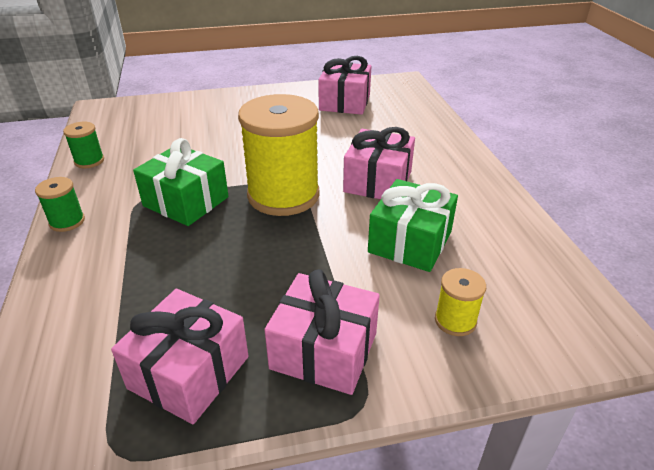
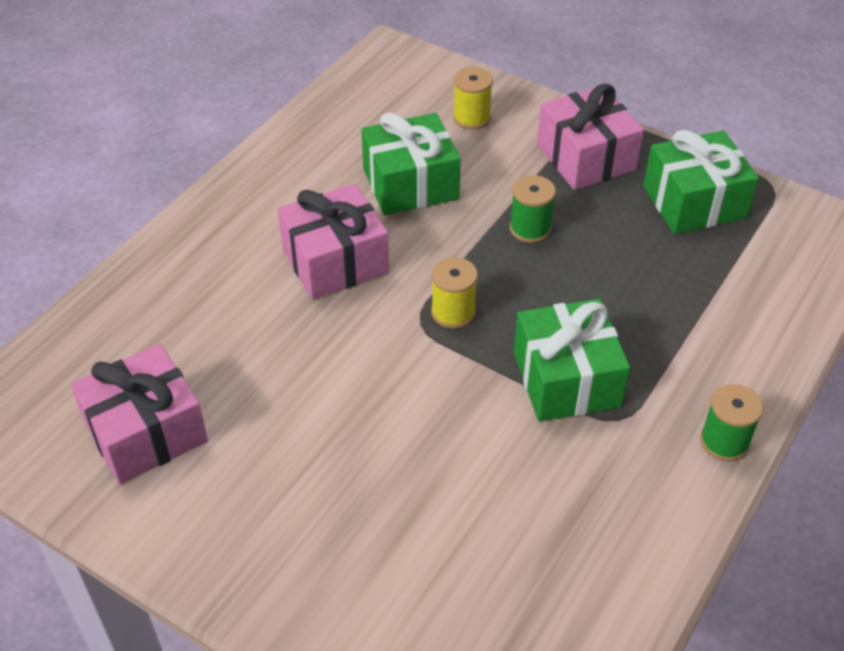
camera: 135 degrees left, 10 degrees up
(89, 161) = (639, 566): green spool -> green spool (530, 229)
(189, 372) = (694, 202): pink gift -> green gift
(283, 195) = (453, 312): yellow spool -> yellow spool, size x0.44

